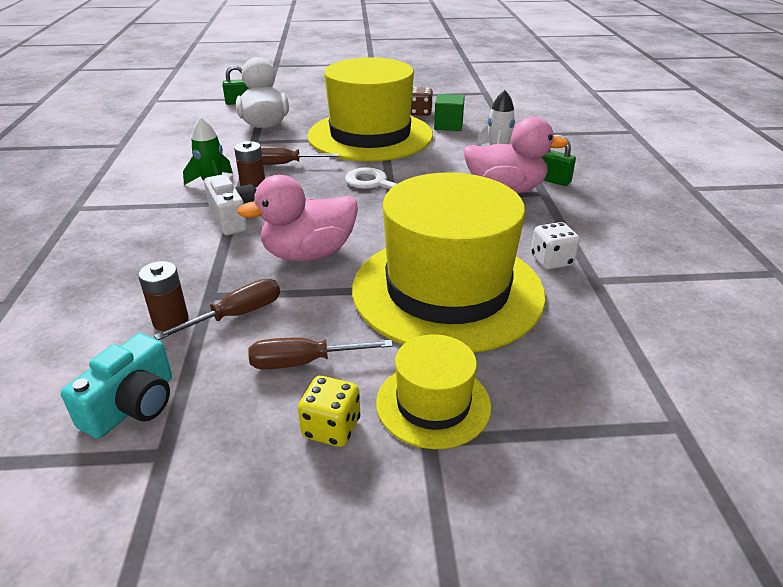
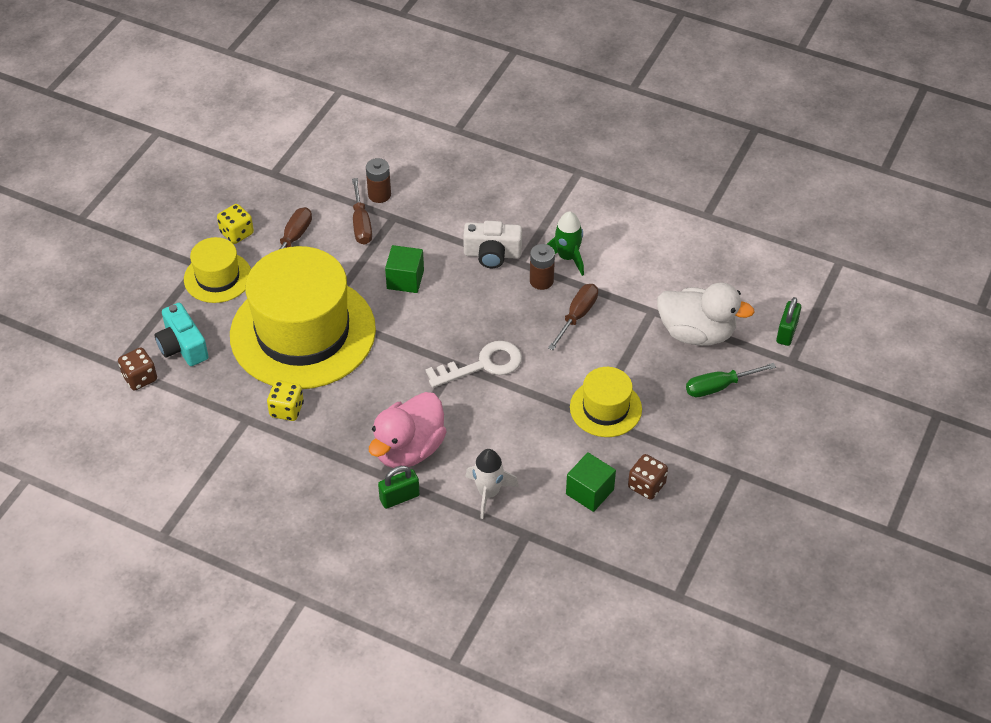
camera: 120 degrees right, 15 degrees up
(132, 405) = (316, 168): turquoise camera -> turquoise camera (182, 346)
(309, 254) = (405, 279): pink duck -> green cube
(310, 110) = (719, 386): none -> green screwdriver
(370, 135) = (605, 408): yellow hat -> yellow hat, size x0.48
(551, 261) = (287, 410): white dice -> yellow dice
(665, 390) = (140, 378): none -> brown dice

